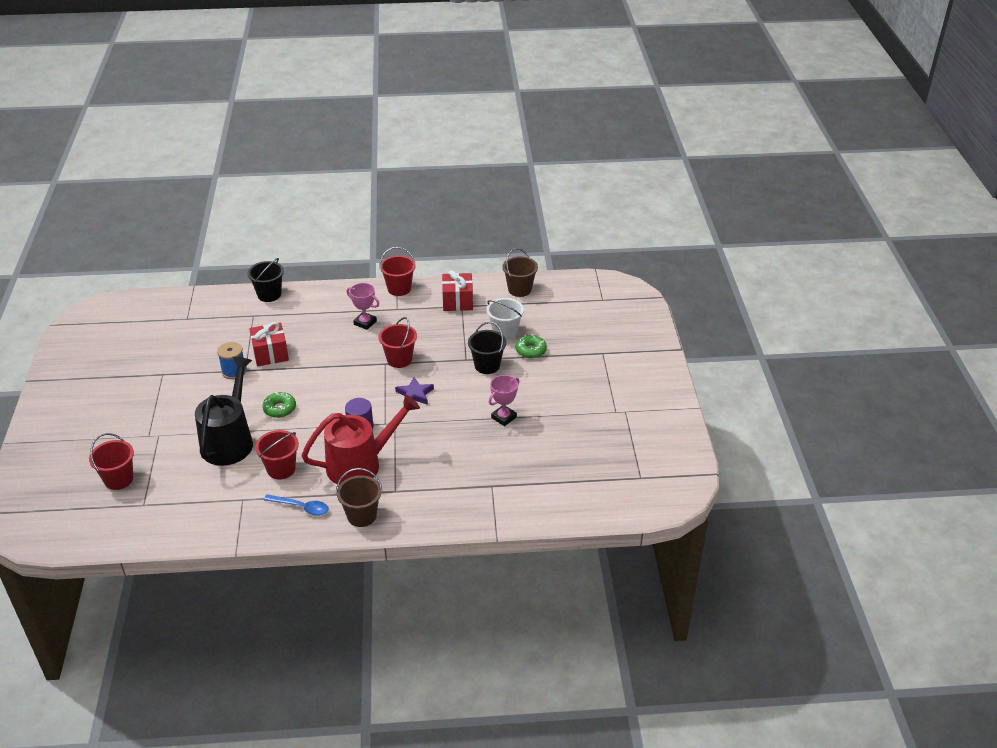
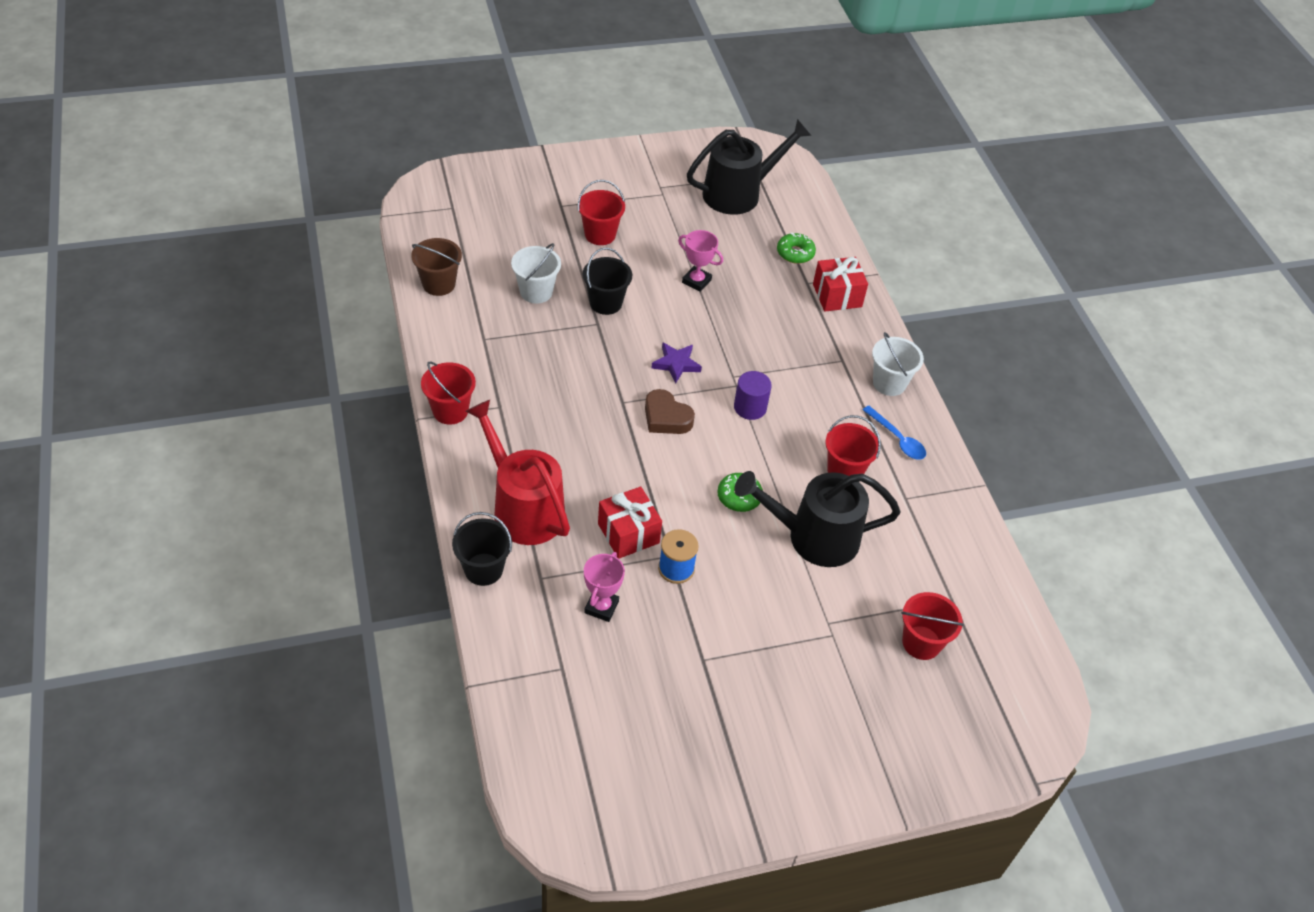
camera: 105 degrees left, 10 degrees up
(301, 507) = (897, 439): blue spoon -> blue spoon turned 135 degrees clockwise
(360, 464) = (811, 397): red watering can -> red watering can (523, 508)
(361, 516) = (889, 383): brown bucket -> white bucket
(364, 383) = (666, 417): none -> brown heart
(365, 323) = (537, 437): pink trophy -> pink trophy (601, 607)
(399, 359) = (611, 388): red bucket -> red bucket (600, 234)
(457, 301) = (474, 344): red gift -> red gift (837, 295)
(531, 350) = (568, 266): green donut -> green donut (795, 253)
(615, 460) = (739, 193): none -> black watering can

